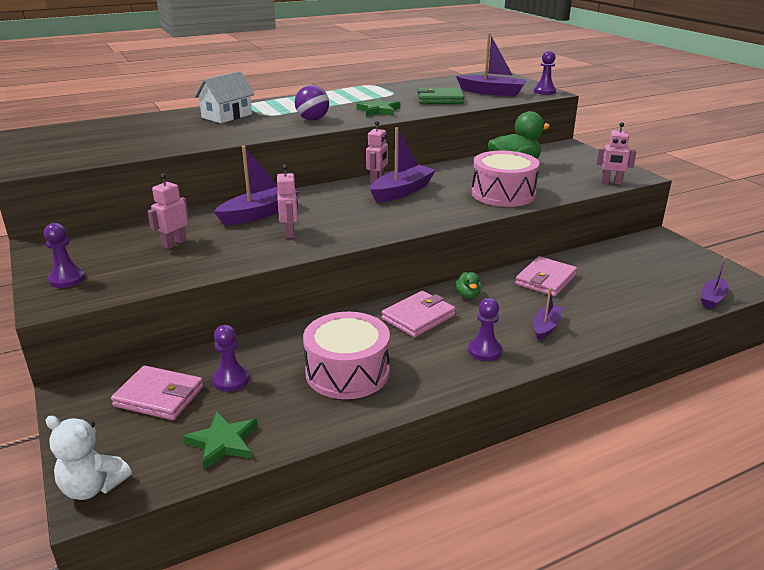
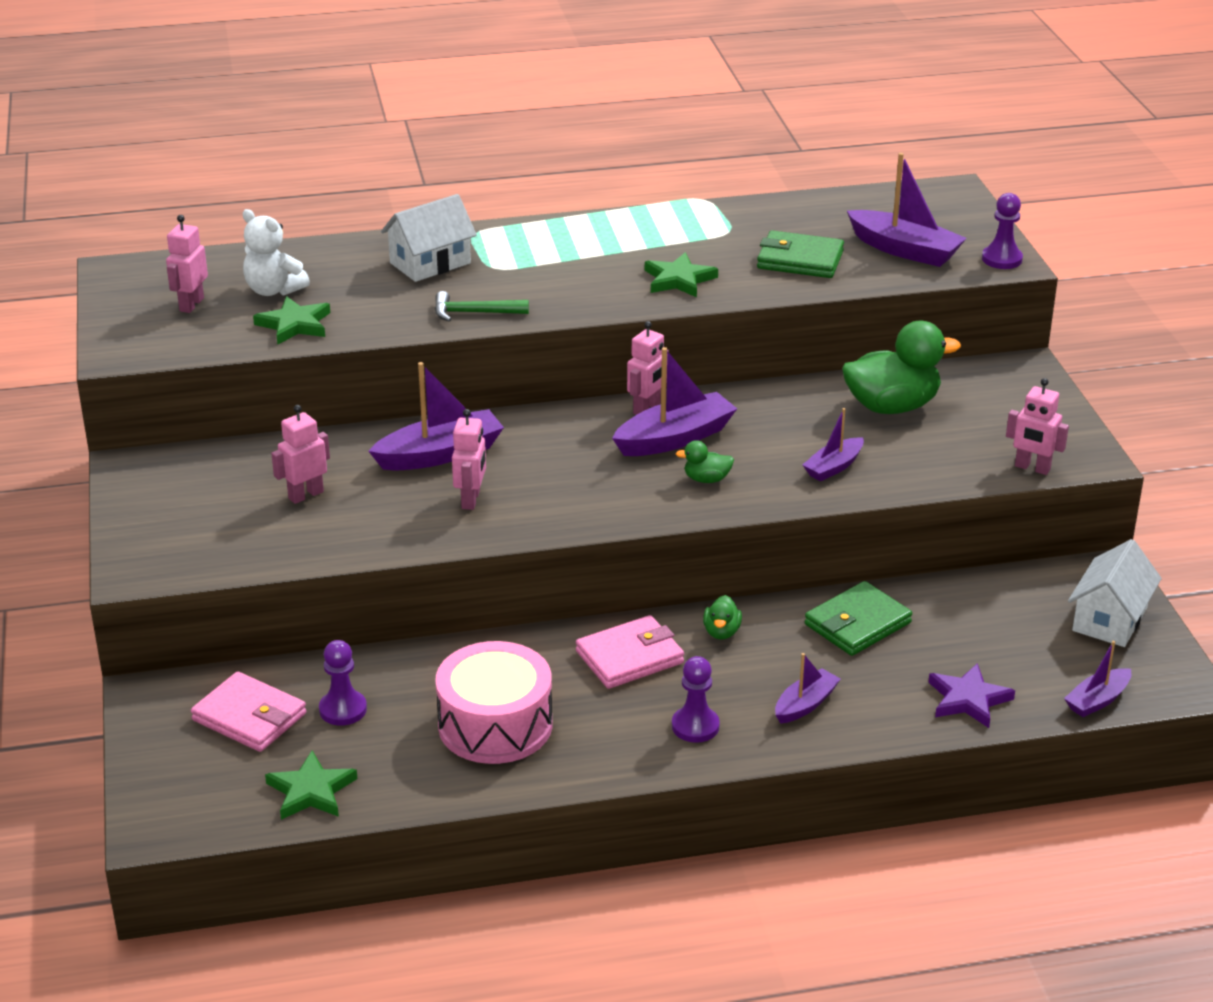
camera: 15 degrees right, 5 degrees up
(67, 279) = (157, 537): purple pawn -> none
(74, 143) = (191, 304): none -> pink robot
(93, 487) = (156, 816): white teddy bear -> white teddy bear (273, 290)
(148, 145) = (295, 324): none -> green star
(264, 131) = (474, 313): none -> green hammer
(312, 119) = (561, 290): purple ball -> none
(433, 207) = (706, 479): none -> green duck
(503, 194) = (834, 467): pink drum -> purple boat
(545, 280) = (857, 624): pink wallet -> green wallet
(640, 309) = (968, 699): none -> purple star
(682, 258) = (1109, 619): none -> white house

